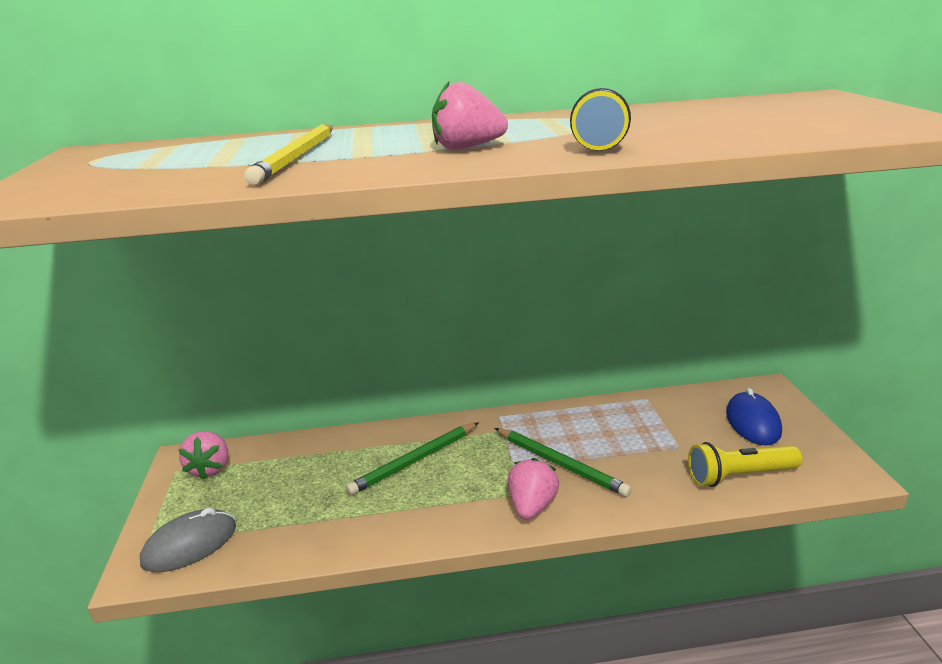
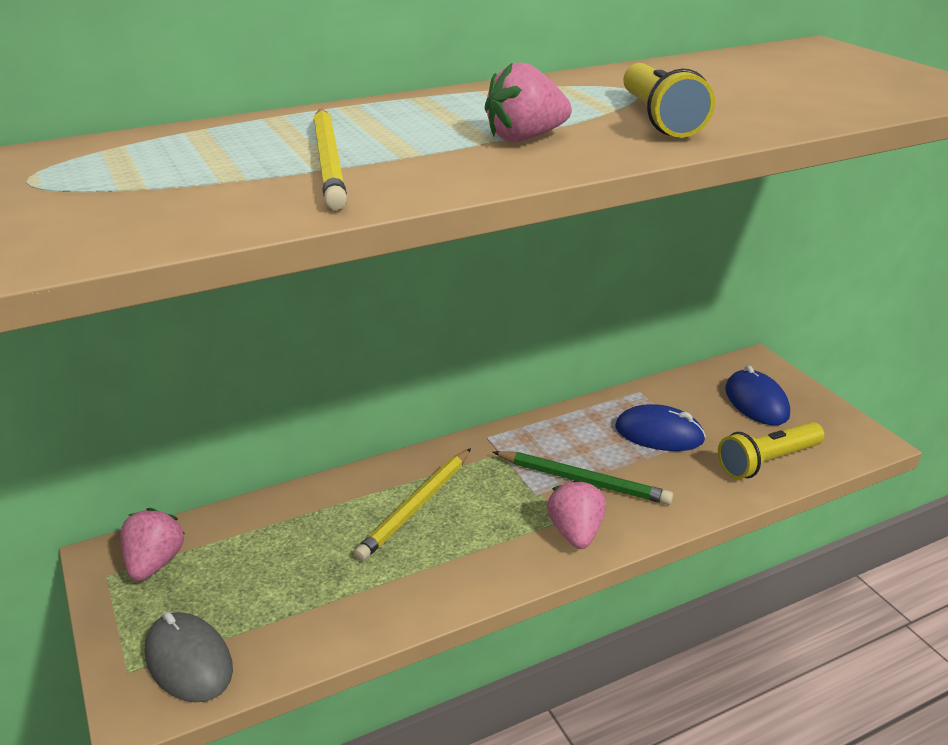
camera: 20 degrees left, 5 degrees up
(190, 544) = (188, 661): grey mouse -> grey mouse turned 75 degrees counterclockwise
(210, 468) = (155, 563): pink strawberry -> pink strawberry turned 150 degrees counterclockwise
(415, 460) = (416, 506): green pencil -> yellow pencil
(647, 436) = (659, 433): none -> blue mouse

